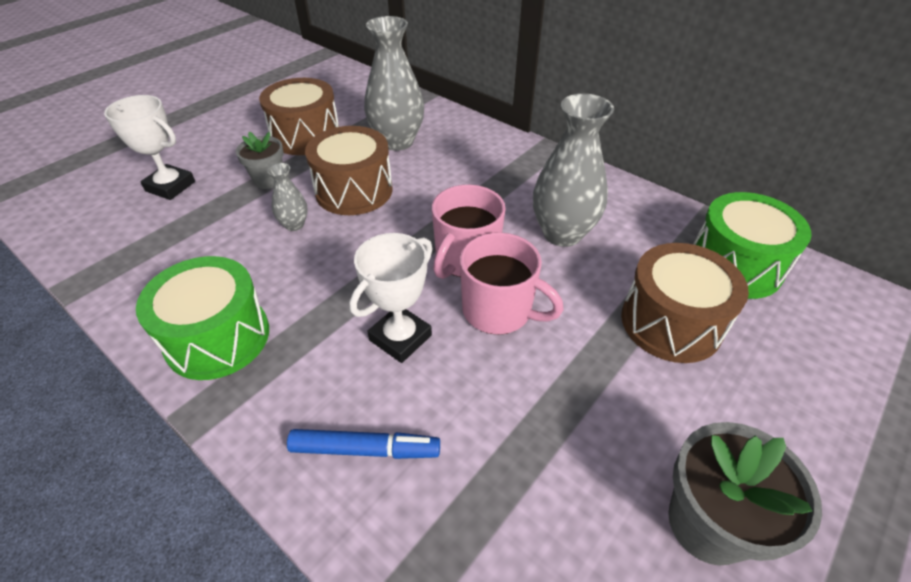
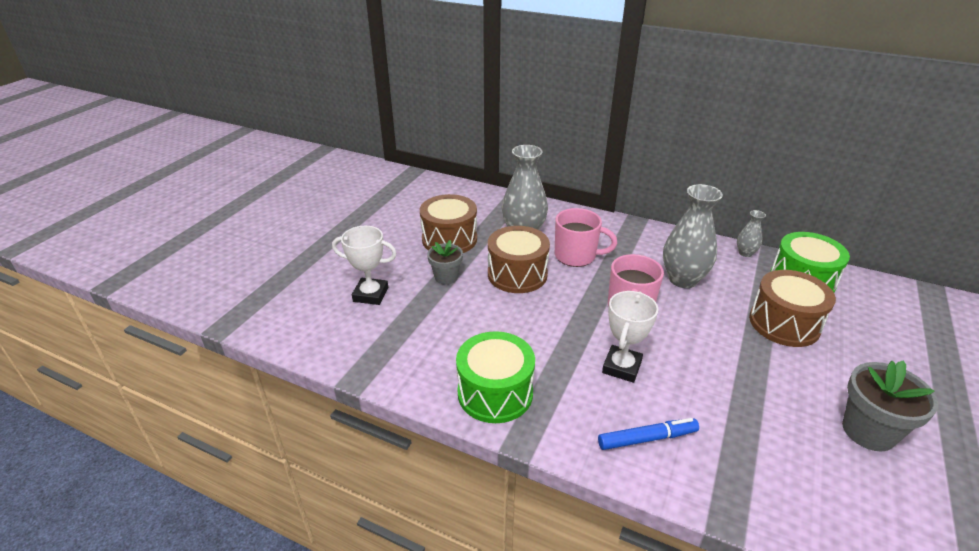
camera: 15 degrees left, 10 degrees down
(294, 225) = (491, 306): grey vase -> grey vase (745, 253)
(499, 311) = (674, 337): pink mug -> pink mug (576, 256)

